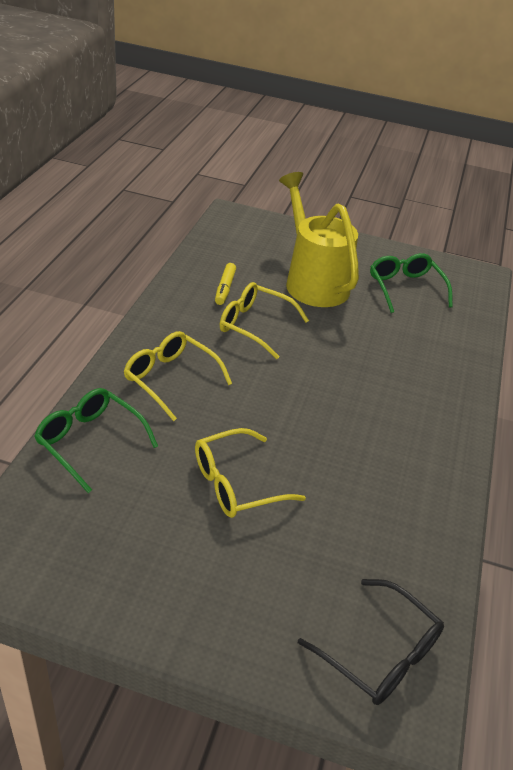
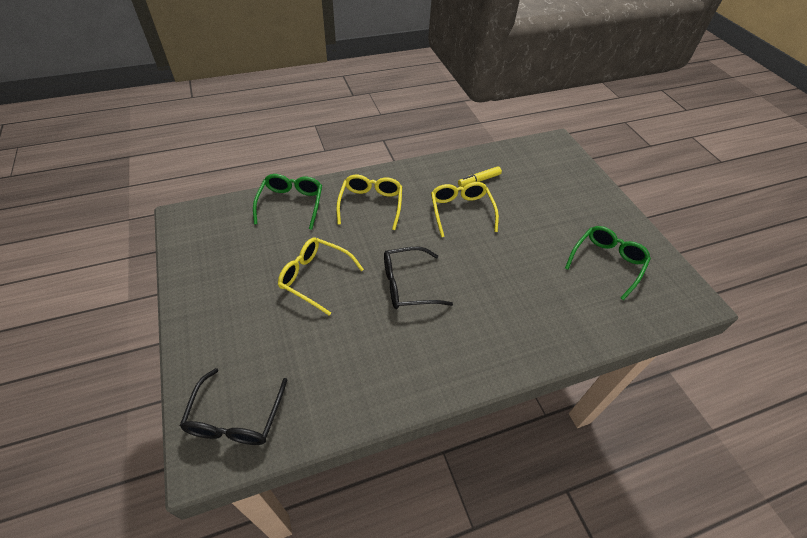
camera: 55 degrees right, 10 degrees up
(312, 281) = (543, 213): yellow watering can -> none
(317, 418) = (408, 285): none -> black glasses

